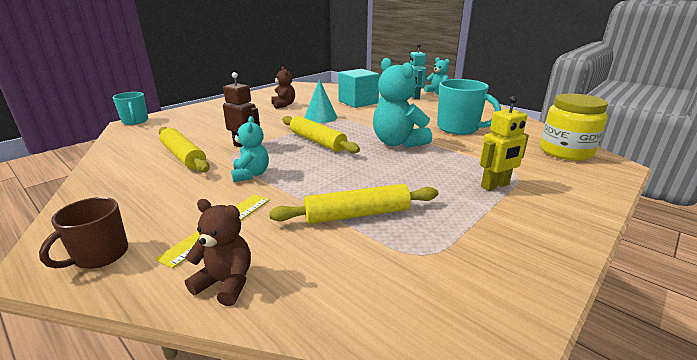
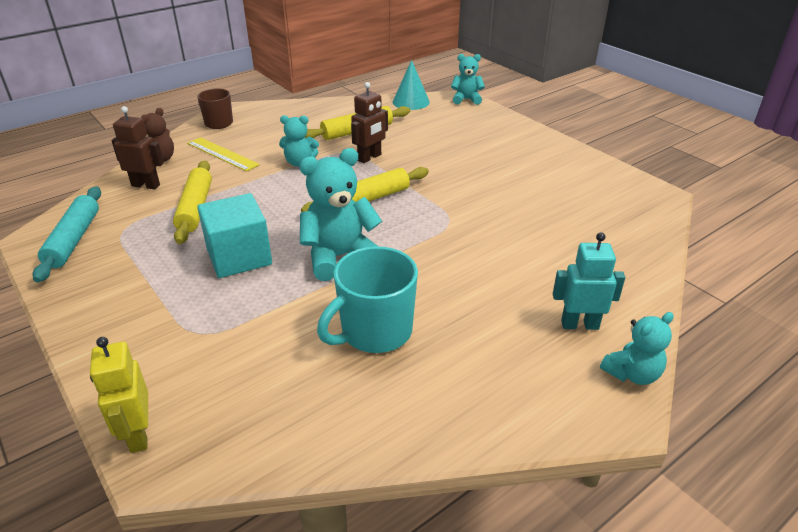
camera: 100 degrees right, 10 degrees up
(135, 121) = (466, 99): turquoise mug -> turquoise teddy bear
(283, 105) = (524, 180): brown teddy bear -> none
(311, 270) = (146, 185): none -> brown robot
(320, 117) = (460, 207): turquoise cone -> turquoise cone (411, 102)
(358, 102) = (540, 248): turquoise cube -> turquoise cube (239, 257)
(470, 290) = (73, 240): none -> turquoise rolling pin
(495, 186) = (184, 302): yellow robot -> yellow robot (138, 435)
(565, 152) = (228, 425): yellow jar -> none

